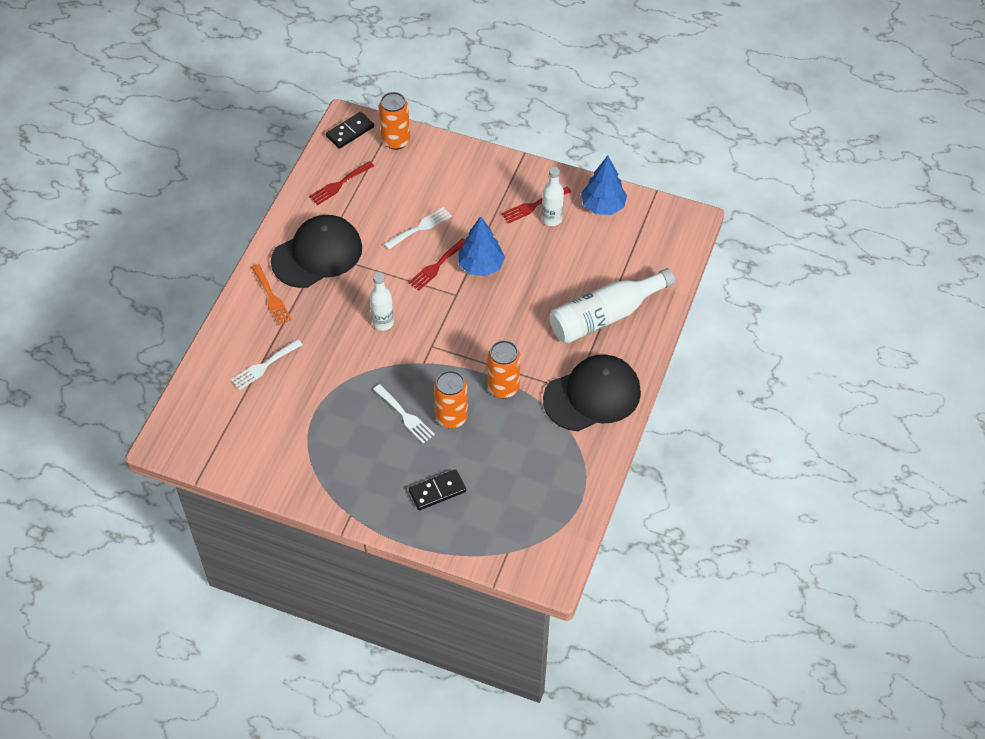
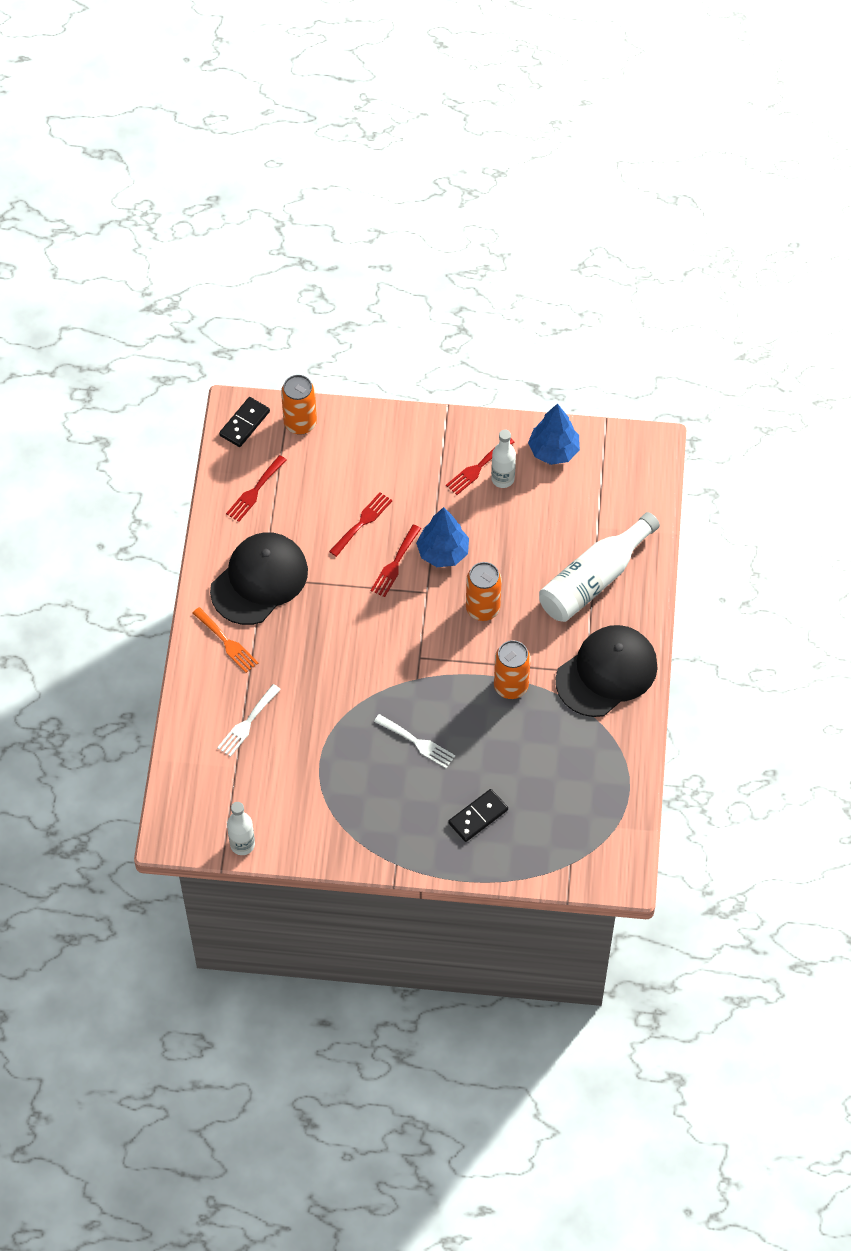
camera: 15 degrees left, 5 degrees up
(383, 323) = (358, 643): white bottle -> white bottle (242, 844)
(420, 227) = (362, 522): white fork -> red fork
(451, 417) = (467, 732): orange can -> orange can (482, 608)

